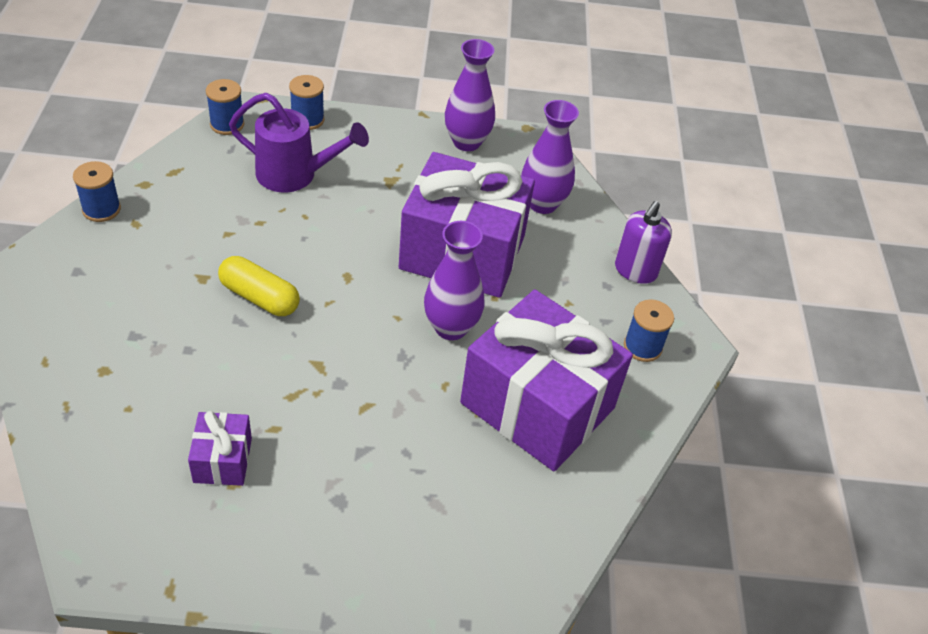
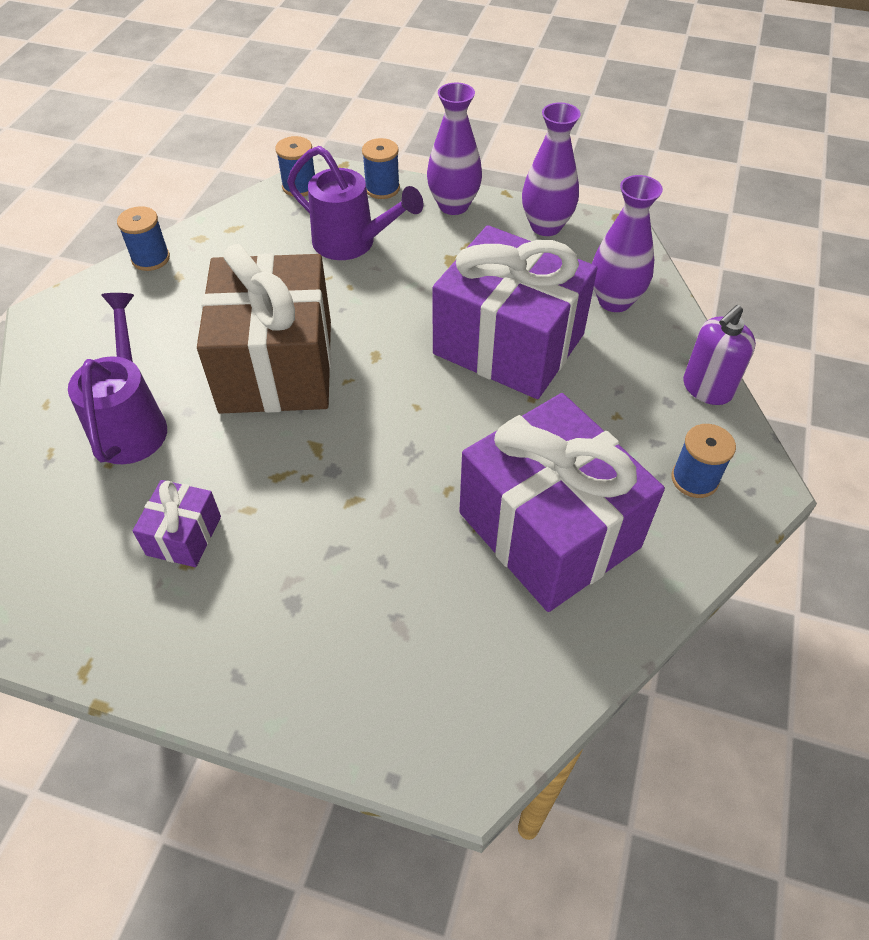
camera: 20 degrees right, 5 degrees up
(137, 368) = (131, 424): none -> purple watering can
(259, 297) = (277, 366): yellow capsule -> brown gift
(451, 327) = (472, 425): purple vase -> purple vase (453, 205)

